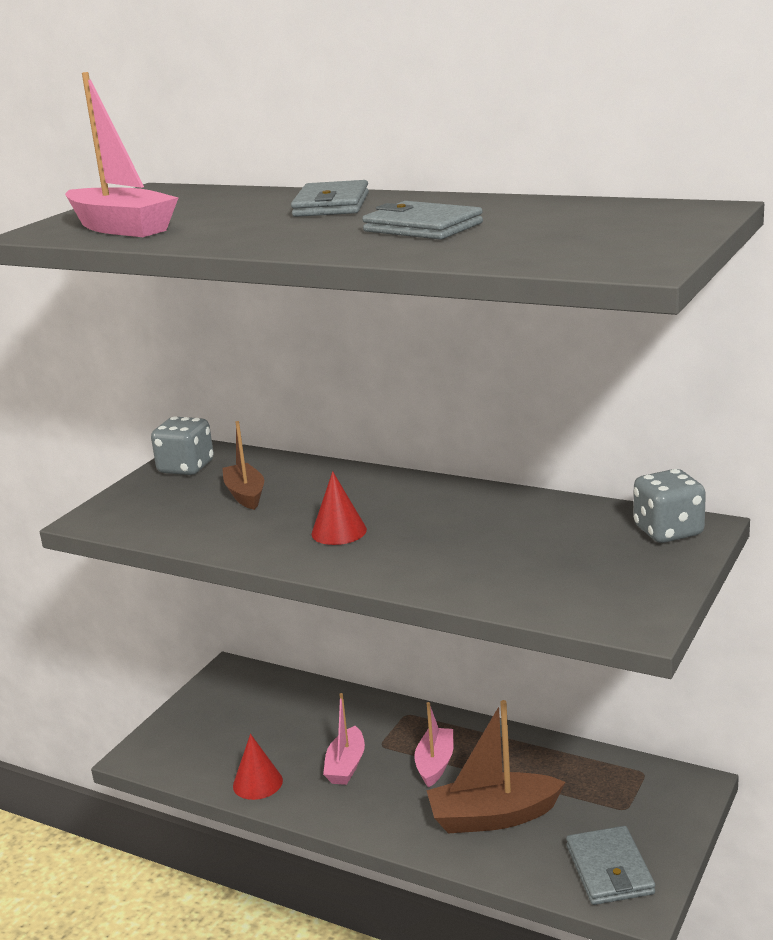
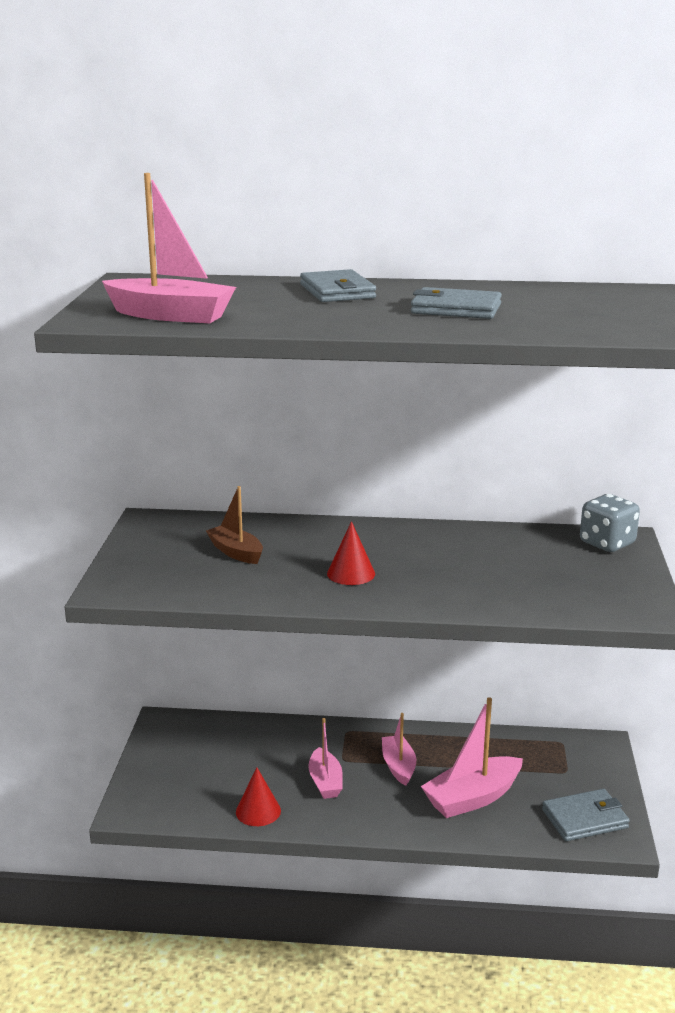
camera: 25 degrees left, 0 degrees up
(186, 468) = (155, 535): grey dice -> none
(493, 817) = (472, 798): brown boat -> pink boat
(609, 870) = (585, 819): grey wallet -> grey wallet turned 75 degrees counterclockwise

